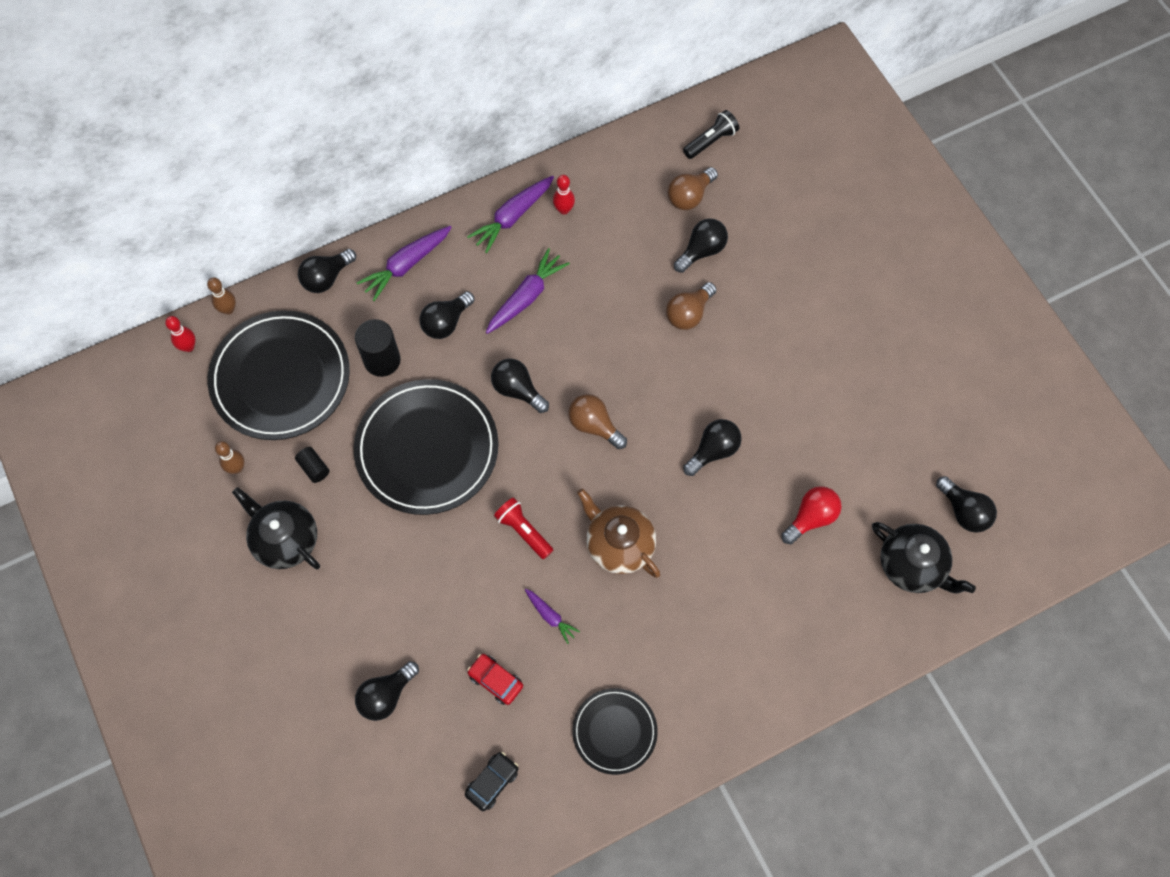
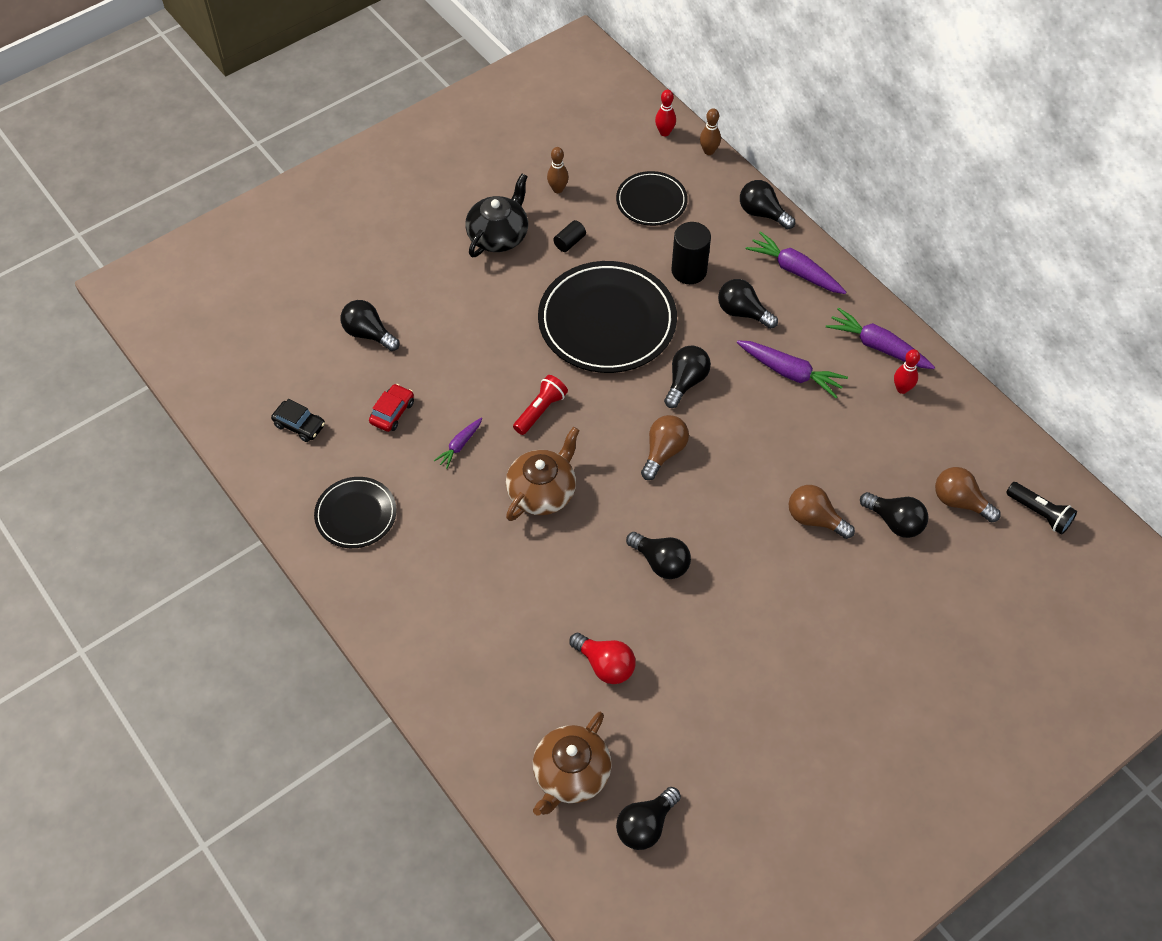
camera: 80 degrees right, 10 degrees down
(280, 378) = (651, 201): black plate -> black plate, size x0.54
(912, 565) = (570, 774): black teapot -> brown teapot

